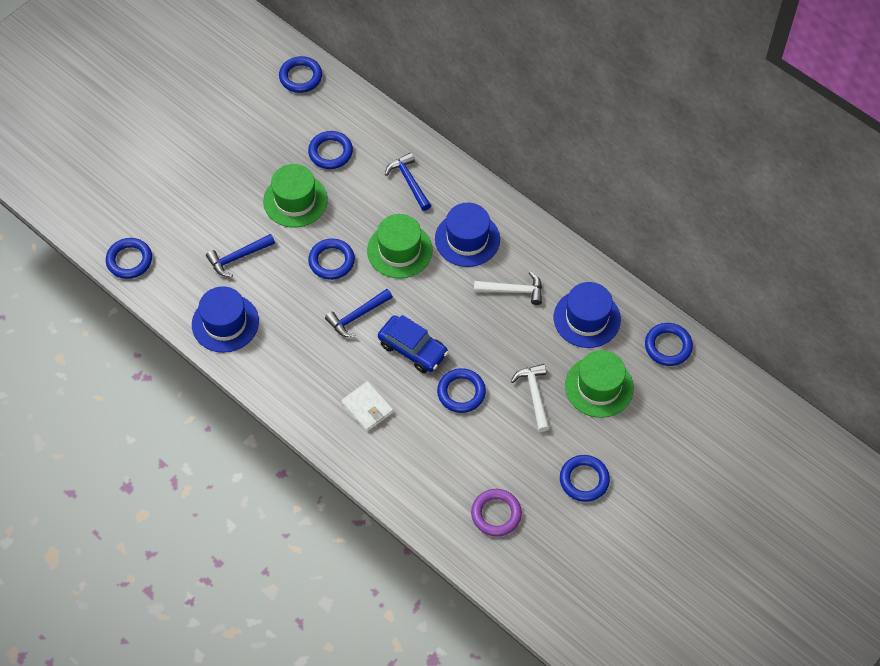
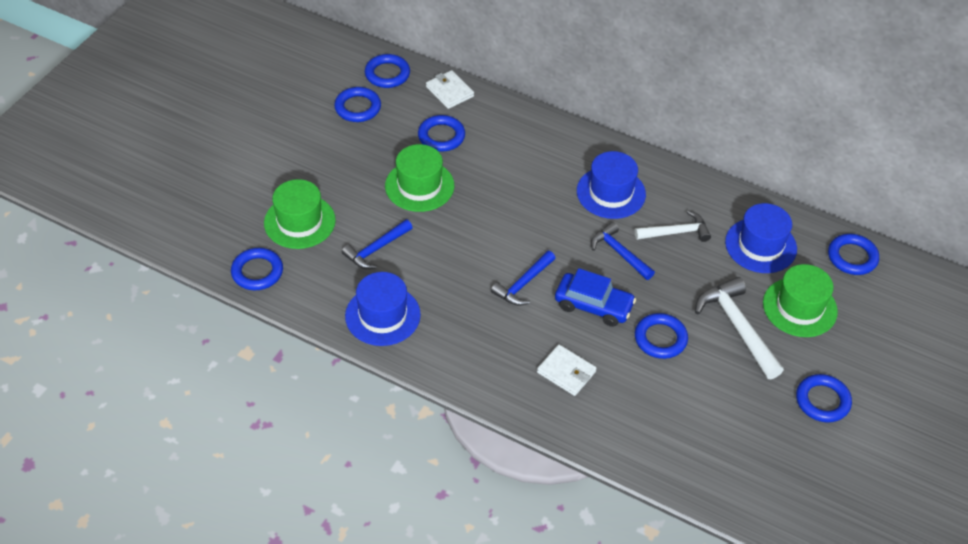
camera: 15 degrees left, 10 degrees down
(331, 261) = (477, 236): blue ring -> blue ring (358, 107)
(353, 106) = (450, 91): none -> white wallet
(399, 250) = (545, 214): green hat -> green hat (299, 221)
(409, 182) = (532, 150): blue hammer -> blue hammer (619, 253)
(496, 514) = (744, 453): purple ring -> none
(534, 395) = (737, 327): white hammer -> white hammer, size x1.51

